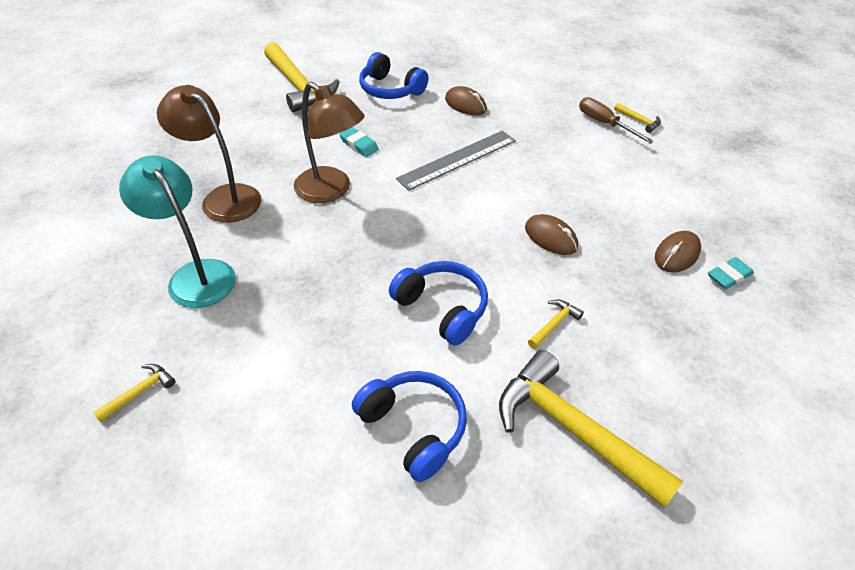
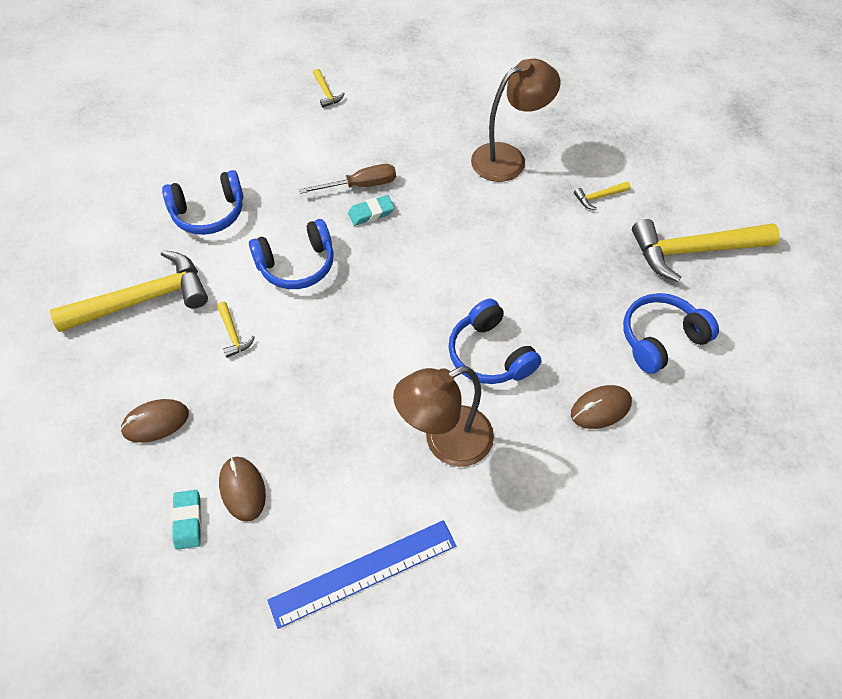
camera: 115 degrees right, 10 degrees up
(195, 275) = (419, 129): turquoise lamp -> none
(331, 191) = (484, 232): brown lamp -> brown lamp (445, 442)
(359, 145) = (552, 274): turquoise eraser -> turquoise eraser (371, 213)
(457, 159) = (490, 354): grey ruler -> blue headphones
(550, 237) = (329, 384): brown mouse -> brown mouse (156, 422)
(604, 124) = (497, 562): brown screwdriver -> brown screwdriver (360, 185)
(639, 121) = (487, 617): yellow hammer -> yellow hammer (599, 197)
(666, 174) = (363, 572): none -> blue ruler

